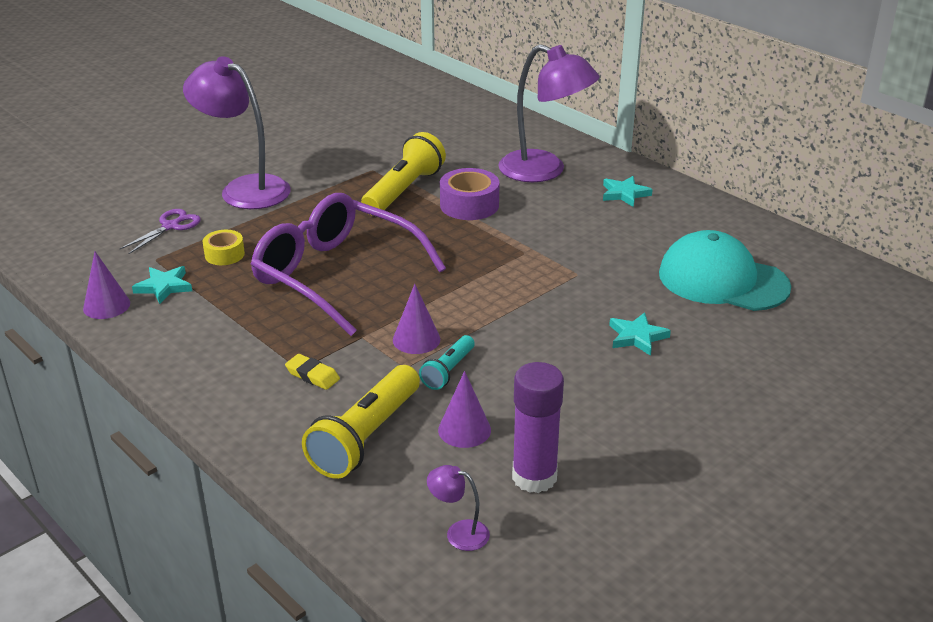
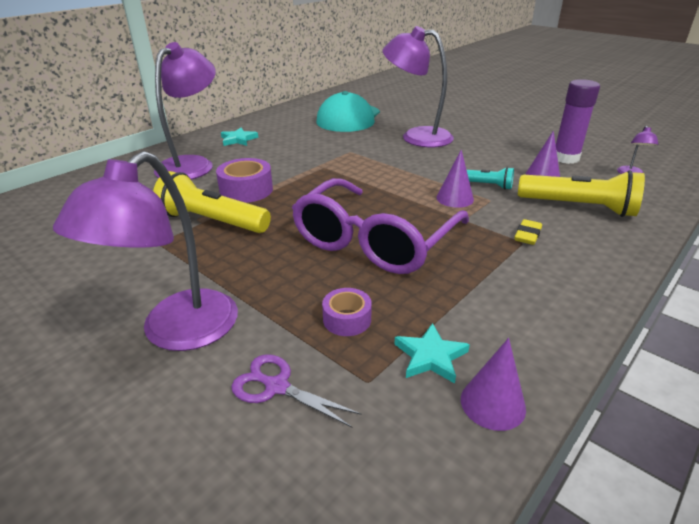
camera: 95 degrees left, 0 degrees up
(224, 254) = (347, 319): yellow tape -> purple tape
(637, 337) = (416, 137): turquoise star -> purple lamp

